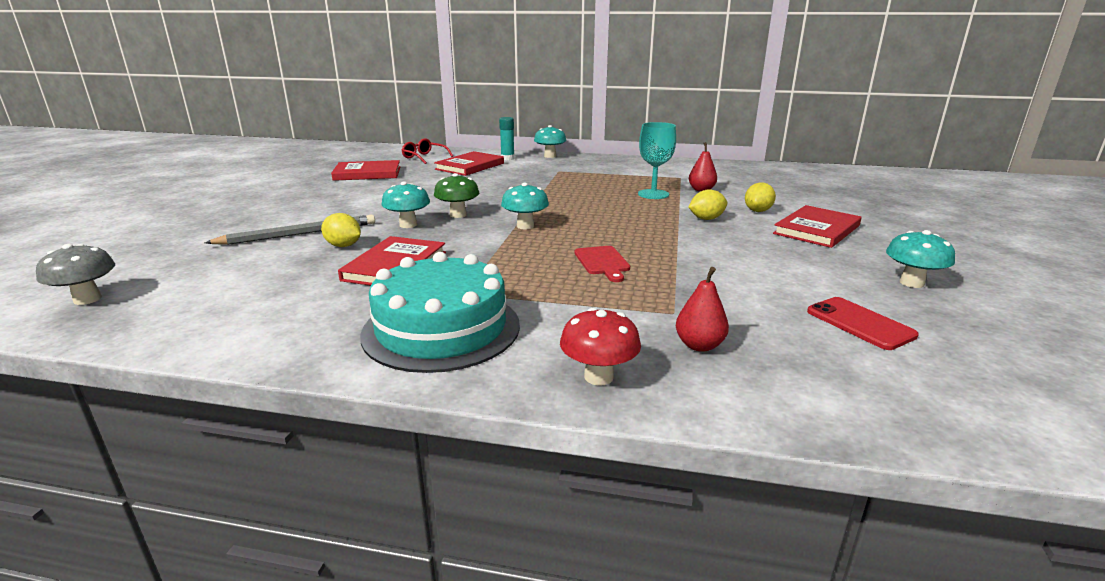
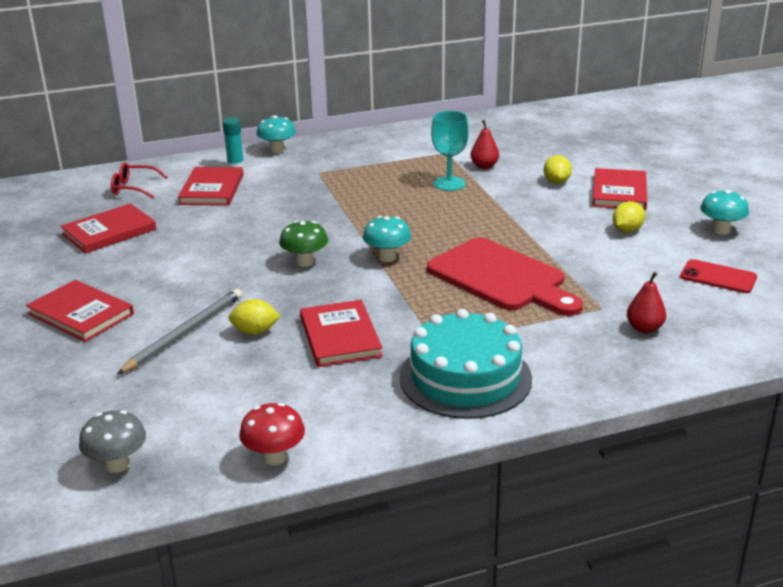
camera: 30 degrees left, 5 degrees up
(264, 208) = (81, 314): none -> red book
(408, 225) = (276, 289): turquoise mushroom -> none
(598, 377) = (611, 373): red mushroom -> red mushroom (274, 457)
(602, 262) = (501, 277): red cutting board -> red cutting board, size x2.21
(706, 219) = (526, 203): yellow lemon -> yellow lemon (627, 230)

